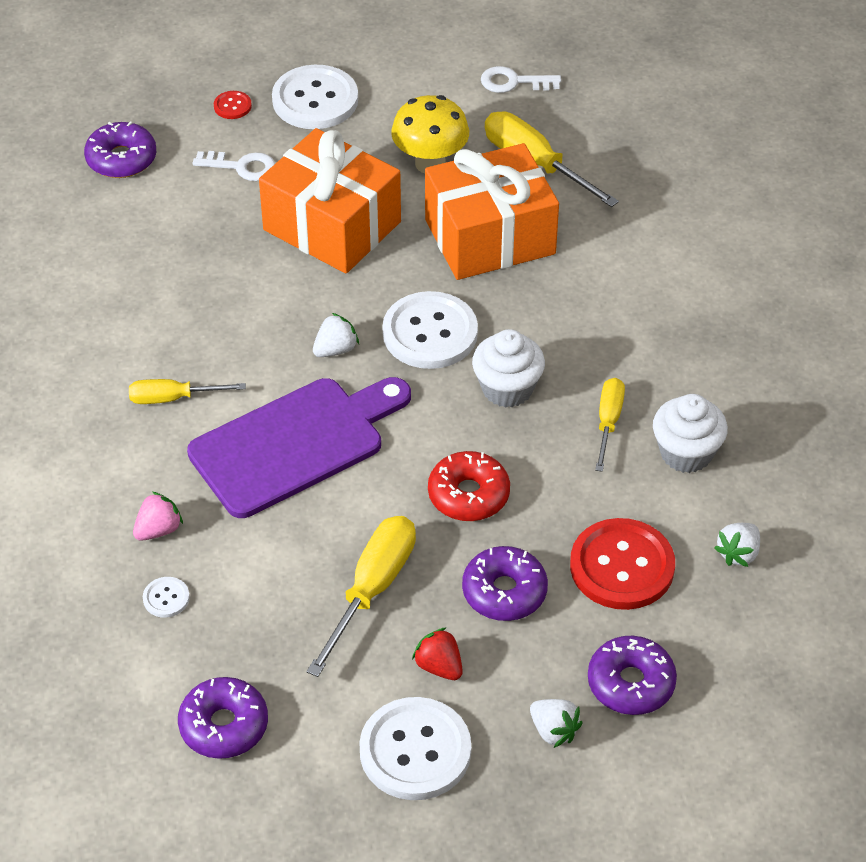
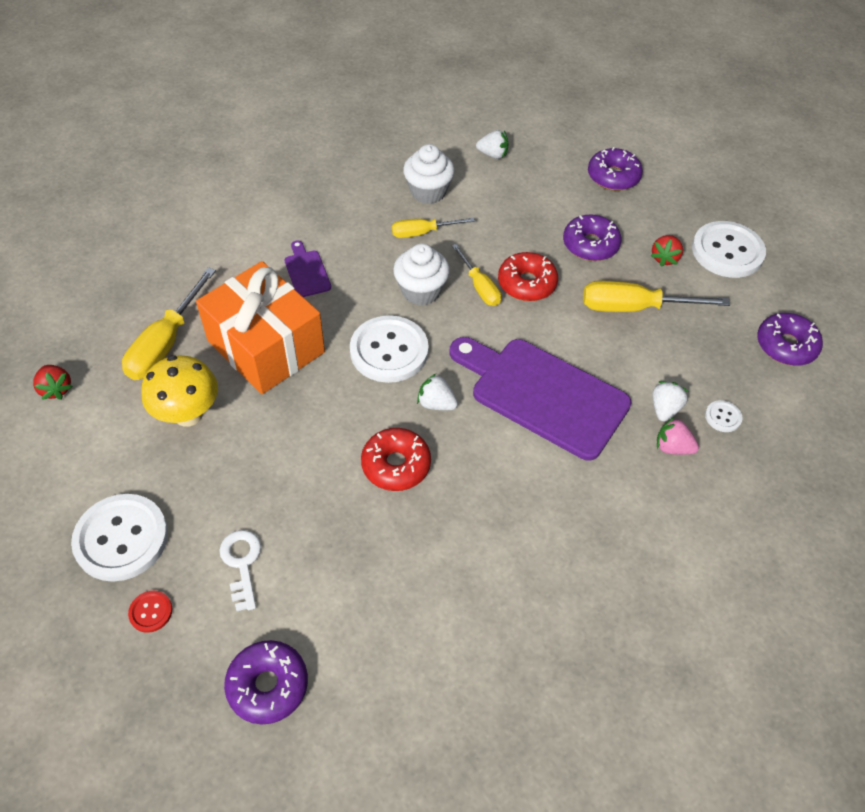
camera: 115 degrees left, 5 degrees up
(173, 398) = (546, 494): yellow screwdriver -> yellow screwdriver (479, 287)
(279, 295) = (396, 465): none -> red donut
(332, 226) = (296, 458): orange gift -> none
(513, 82) = (56, 389): white key -> red strawberry
(553, 731) = (667, 199): white strawberry -> white strawberry (664, 409)
(590, 296) = (306, 271): none -> purple cutting board
(622, 566) = (535, 199): red button -> none

